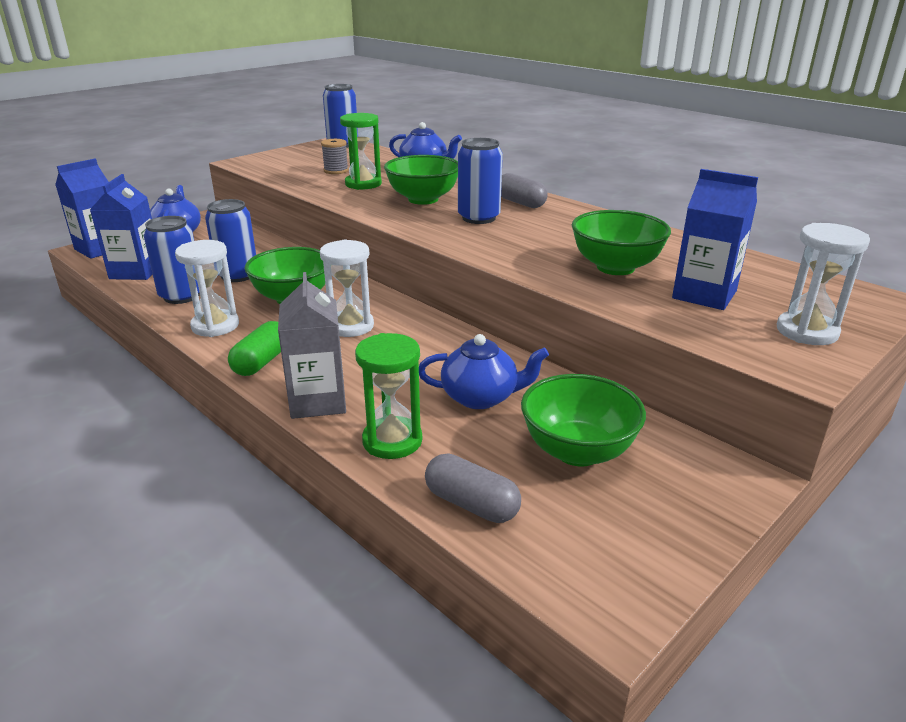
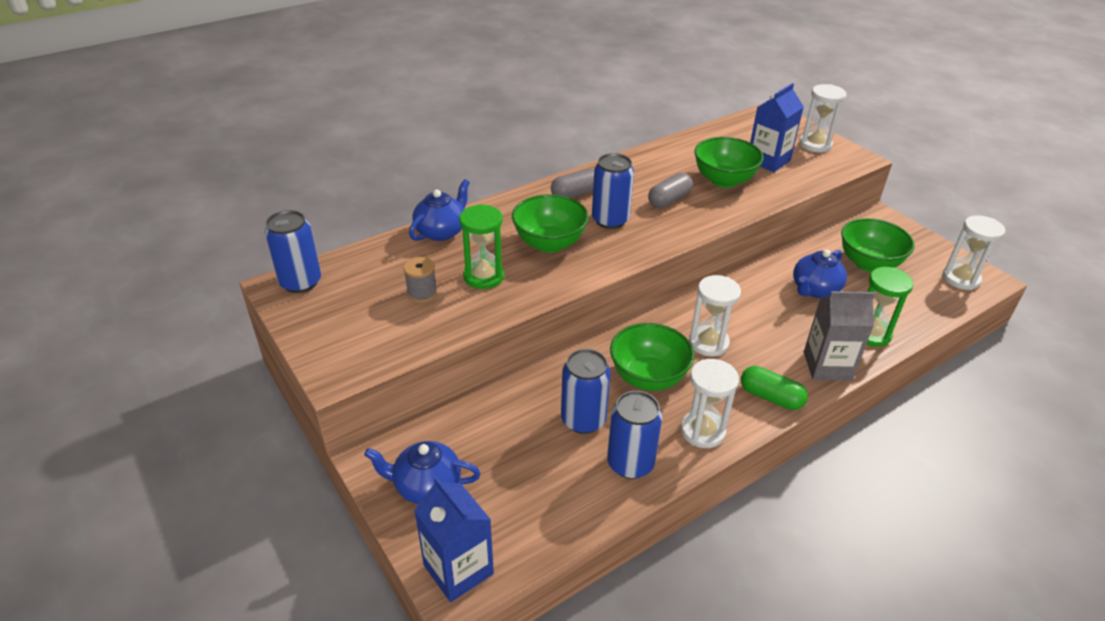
camera: 80 degrees left, 10 degrees up
(136, 271) = (551, 515): blue carton -> none
(471, 504) = (925, 309): grey capsule -> grey capsule (669, 200)
(481, 397) = (814, 289): blue teapot -> blue teapot turned 150 degrees counterclockwise
(591, 565) = (961, 279): none -> white hourglass

